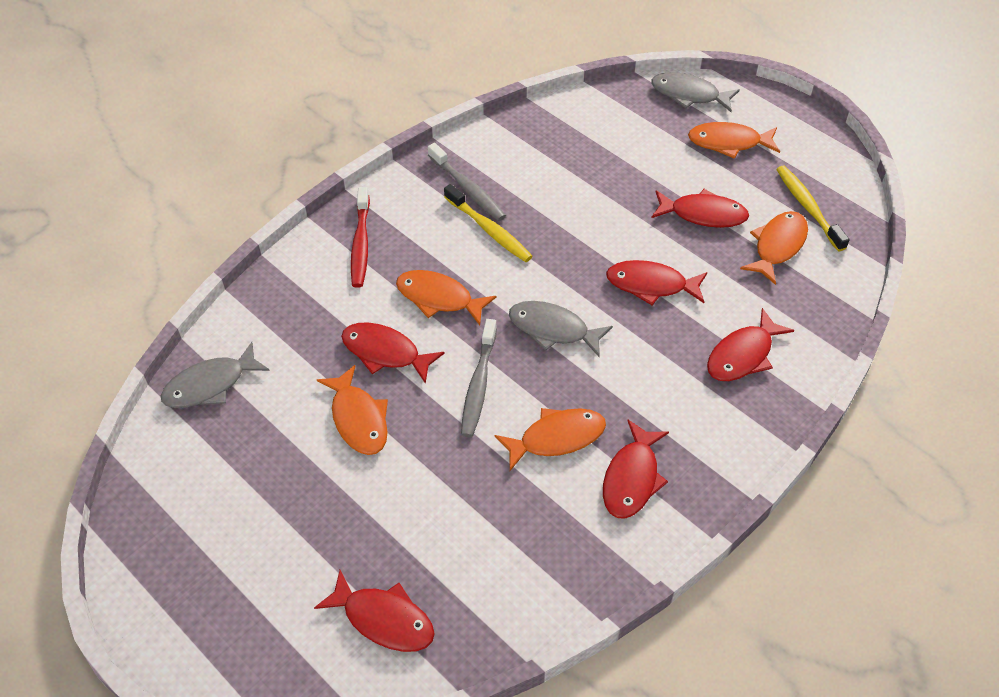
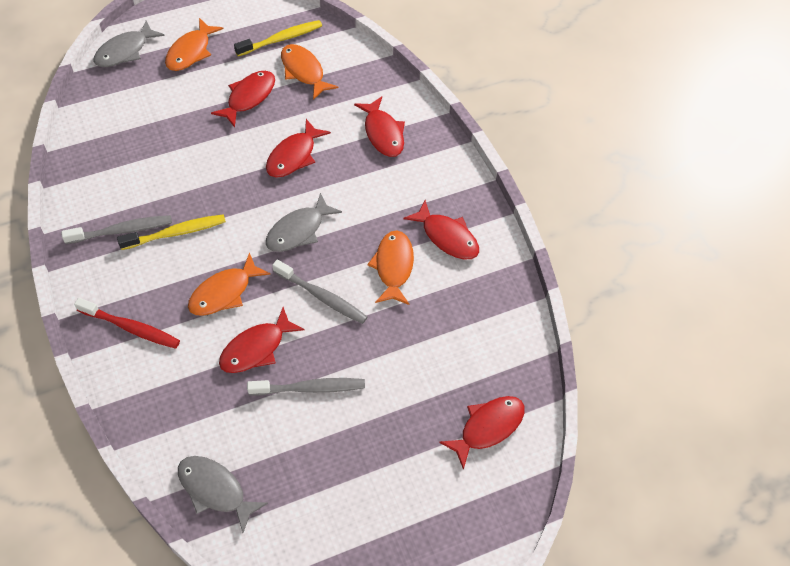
camera: 70 degrees left, 5 degrees up
(210, 385) = (215, 490): grey fish -> grey fish turned 135 degrees clockwise
(358, 419) = (310, 388): orange fish -> grey toothbrush
(808, 207) = (281, 39): yellow toothbrush -> yellow toothbrush turned 150 degrees clockwise

